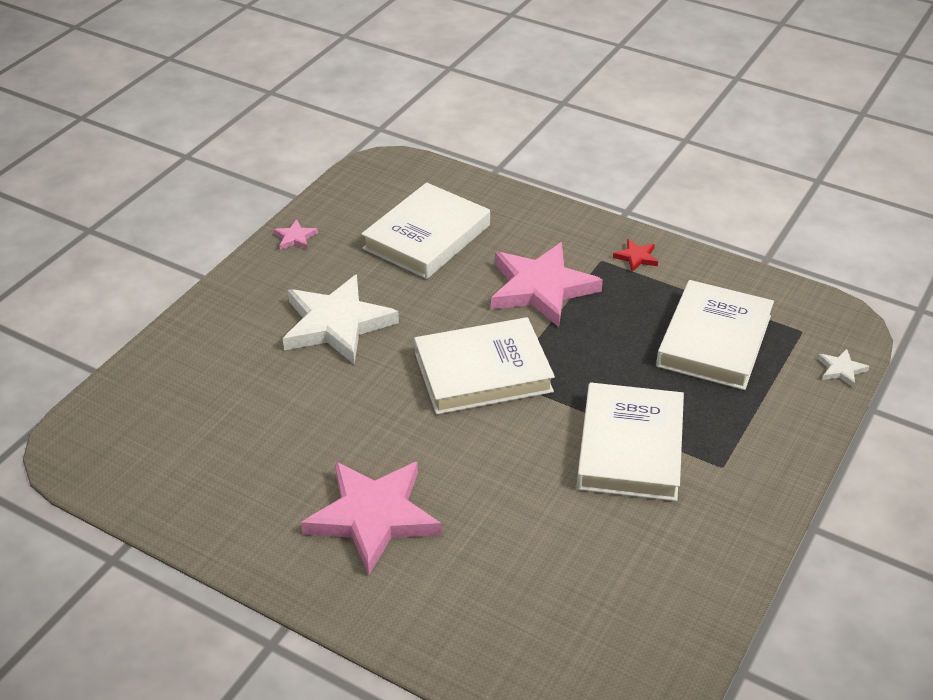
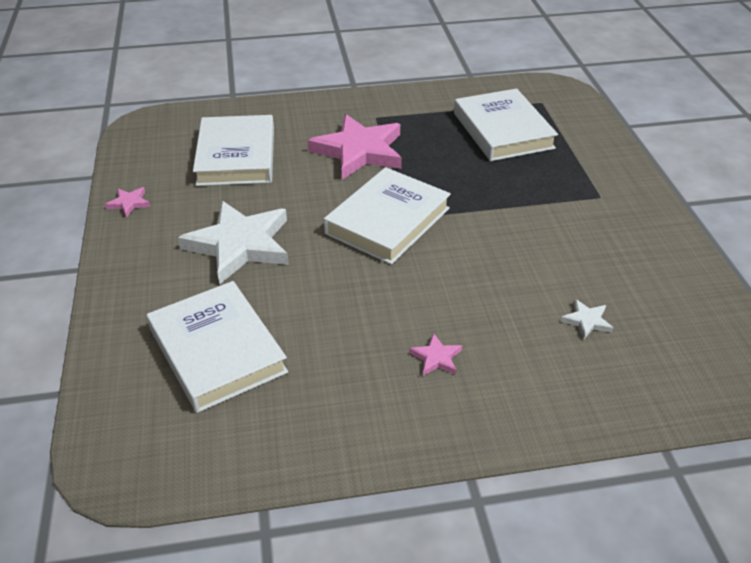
camera: 40 degrees left, 0 degrees up
(373, 517) = (436, 358): pink star -> pink star, size x0.41
(630, 448) = (538, 215): white book -> white book (217, 350)
(636, 257) = (395, 106): red star -> none
(841, 370) = (588, 112): white star -> white star (586, 321)

